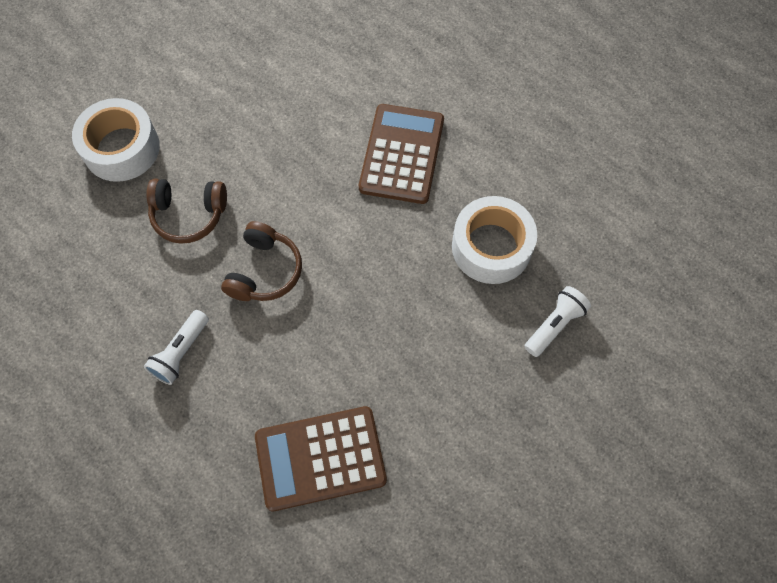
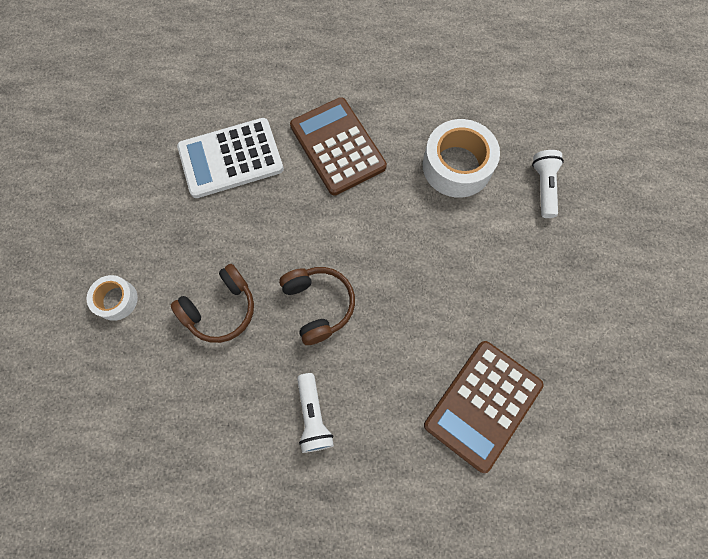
camera: 40 degrees left, 5 degrees up
(121, 148) = (116, 300): white tape -> white tape, size x0.55
(305, 101) = (231, 158): none -> white calculator

